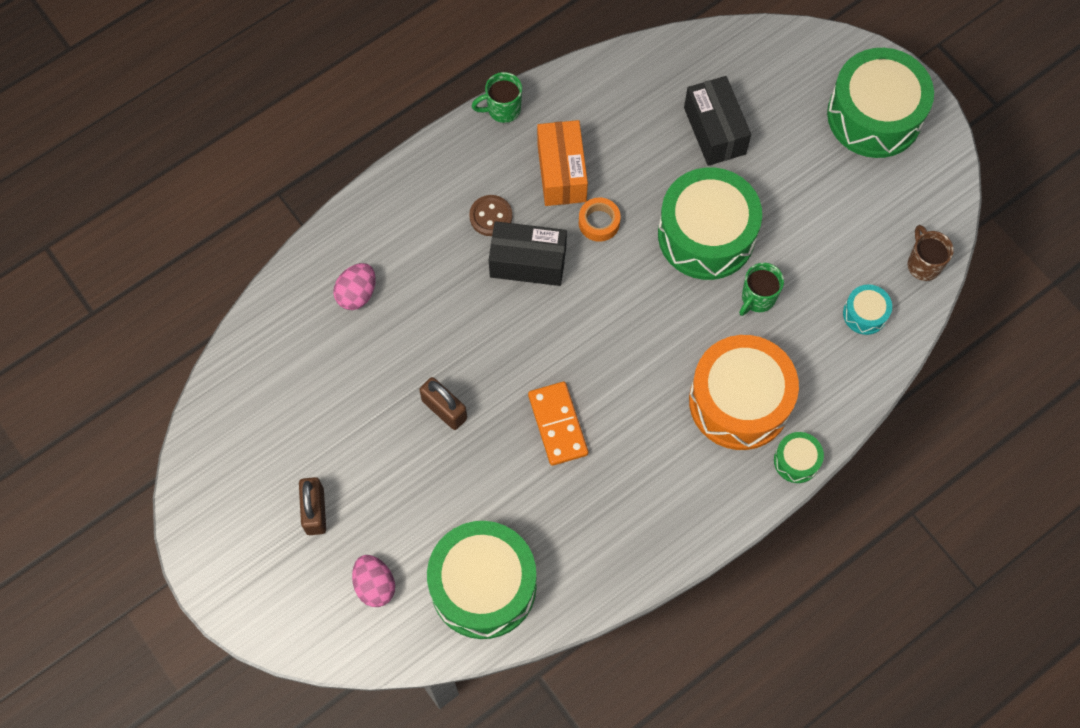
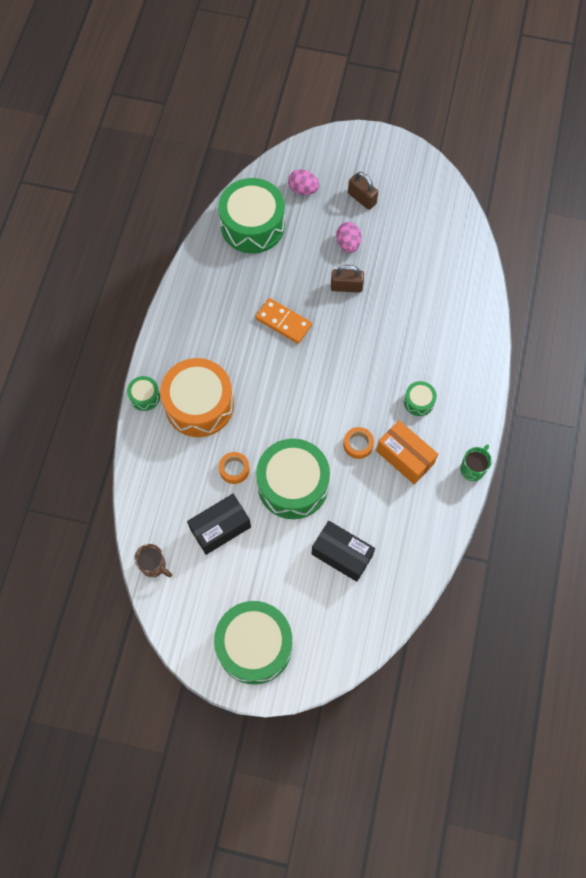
camera: 140 degrees right, 0 degrees up
(357, 294) = (445, 308): pink egg -> pink egg (348, 244)
(491, 216) = (419, 401): brown button -> green drum
(528, 262) = (375, 392): black box -> black box (220, 528)
(757, 298) = (234, 469): green mug -> orange tape
(865, 314) = (166, 507): turquoise drum -> none

